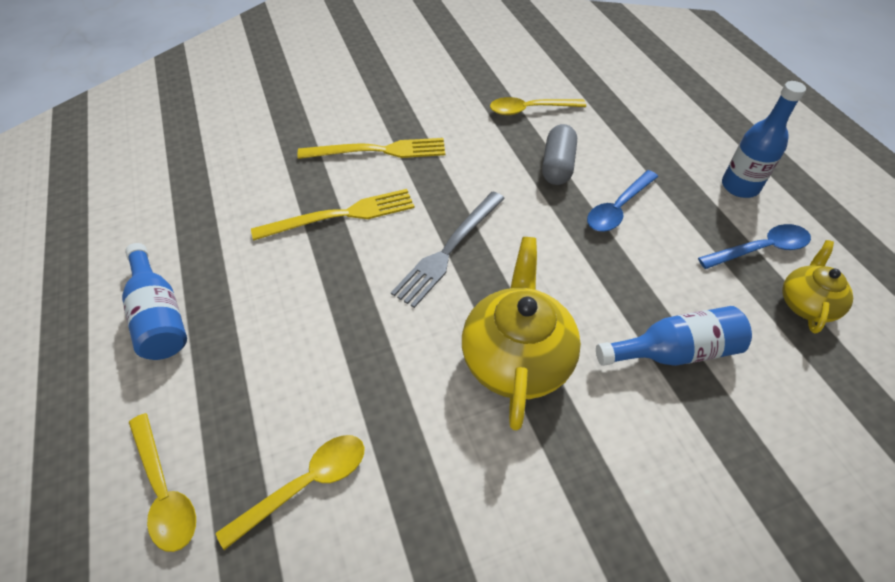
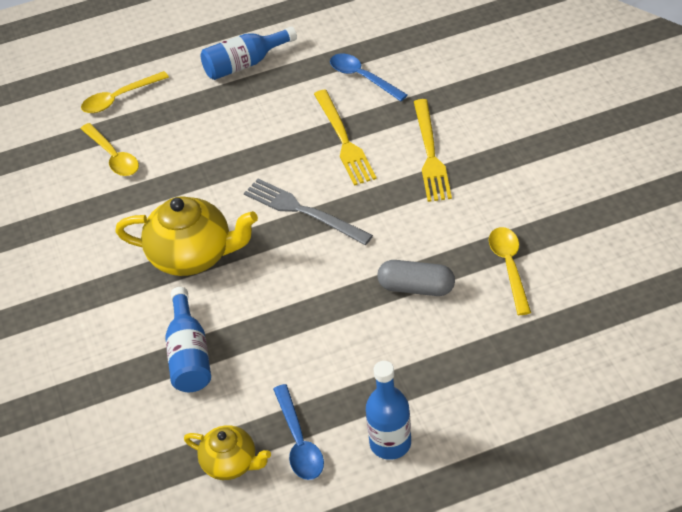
camera: 95 degrees right, 5 degrees down
(617, 208) = (354, 332): blue spoon -> blue spoon (362, 77)

